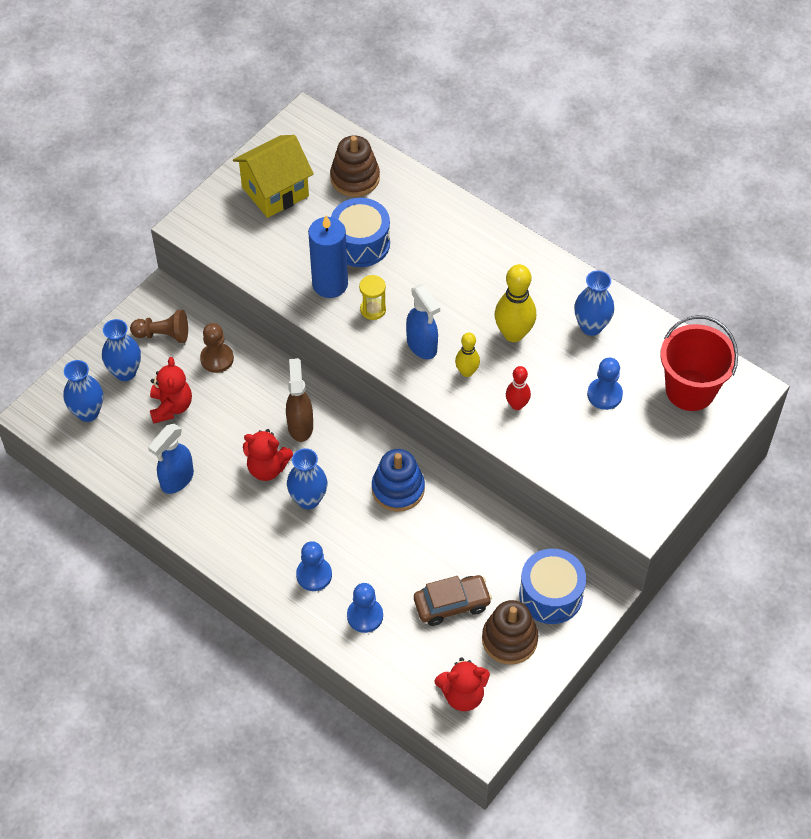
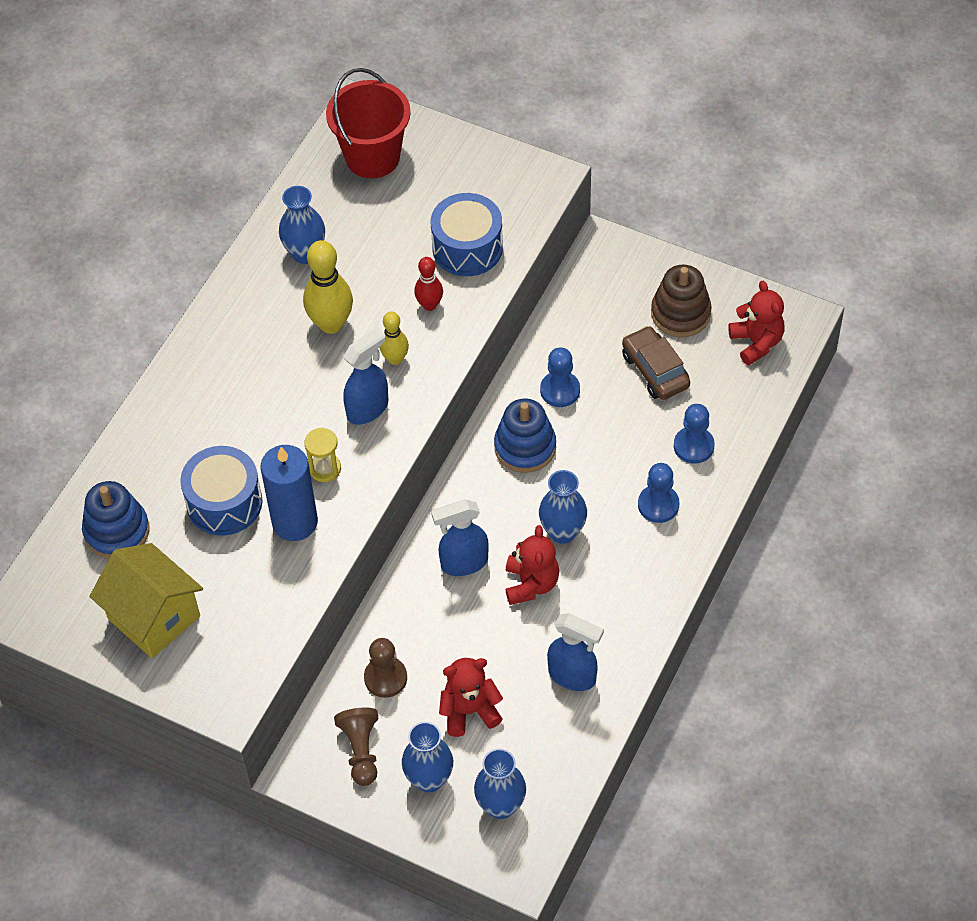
camera: 100 degrees left, 0 degrees up
(300, 425) = (463, 563): brown spray bottle -> blue spray bottle
(355, 178) = (117, 531): brown stacking toy -> blue stacking toy
(551, 595) = (618, 287): blue drum -> blue drum (467, 248)
(604, 394) = (396, 229): blue pawn -> blue pawn (560, 390)

